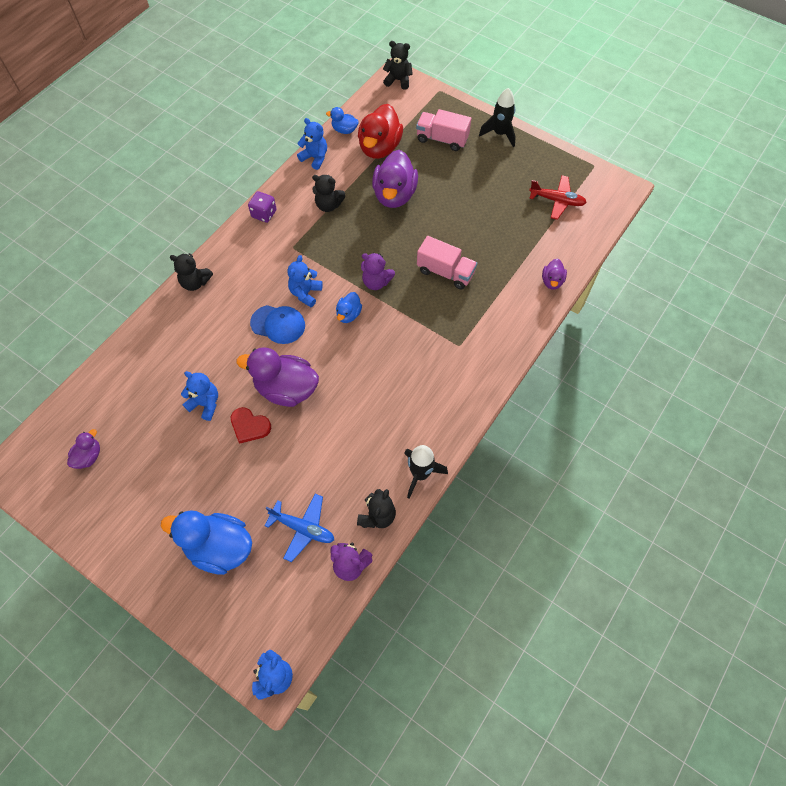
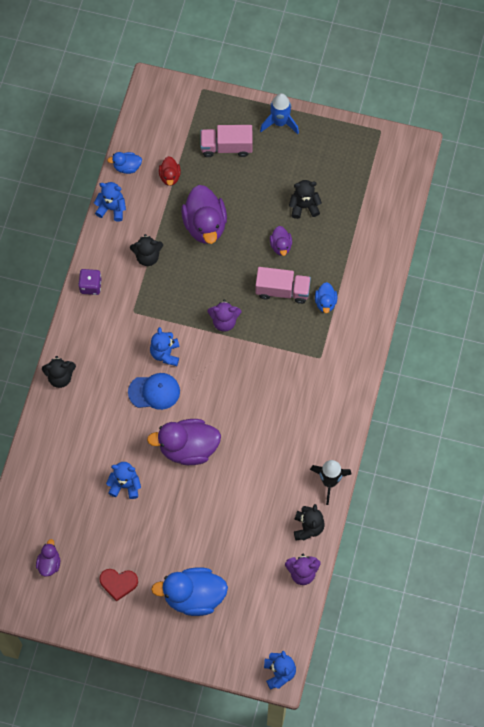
camera: 20 degrees left, 5 degrees up
(249, 426) = (172, 491): red heart -> red heart (118, 583)
(303, 528) = (253, 558): blue plane -> none
(348, 314) = (212, 361): blue duck -> blue duck (325, 302)
(379, 148) = (170, 176): red duck -> red duck, size x0.50
(398, 80) = (156, 89): black teddy bear -> black teddy bear (304, 206)
(500, 134) = (280, 122): black rocket -> blue rocket
(552, 281) = (380, 268): purple duck -> purple duck (281, 246)
(557, 201) = (358, 181): red plane -> none

